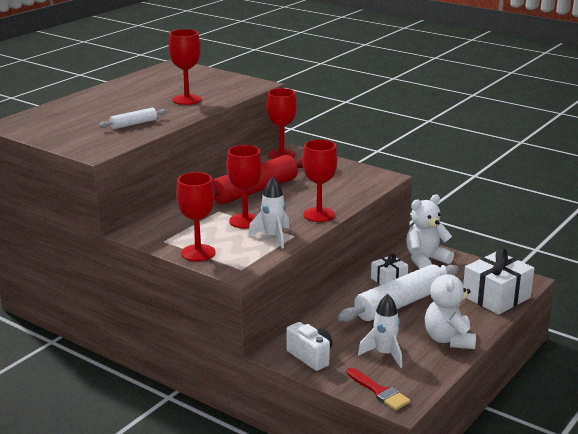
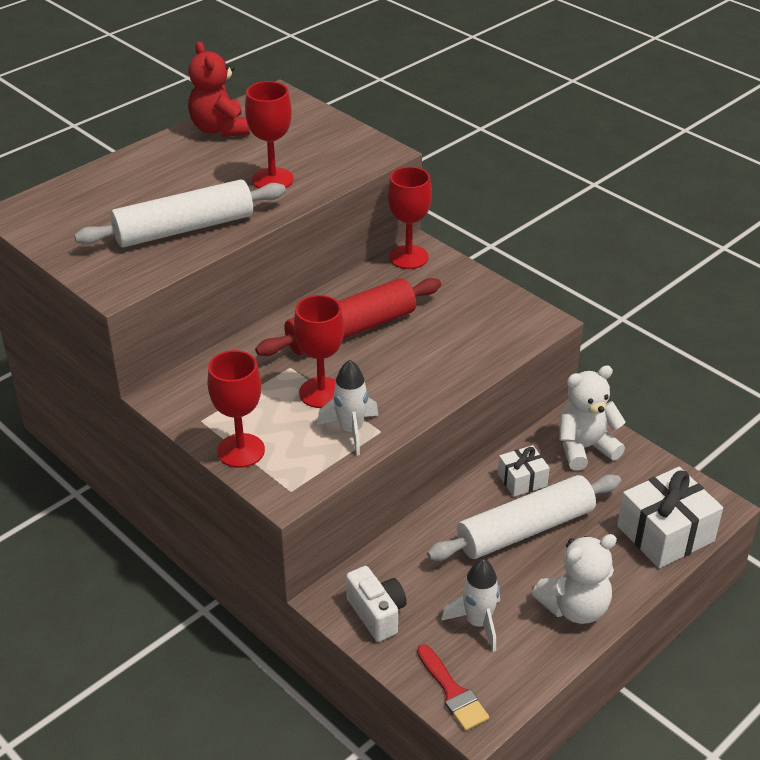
camera: 10 degrees right, 15 degrees up
(133, 124) = (184, 228): white rolling pin -> white rolling pin, size x2.06
(140, 81) = (220, 129): none -> red teddy bear
(319, 215) = (427, 391): red goblet -> none
(449, 340) = (575, 607): white teddy bear -> white teddy bear turned 120 degrees counterclockwise

